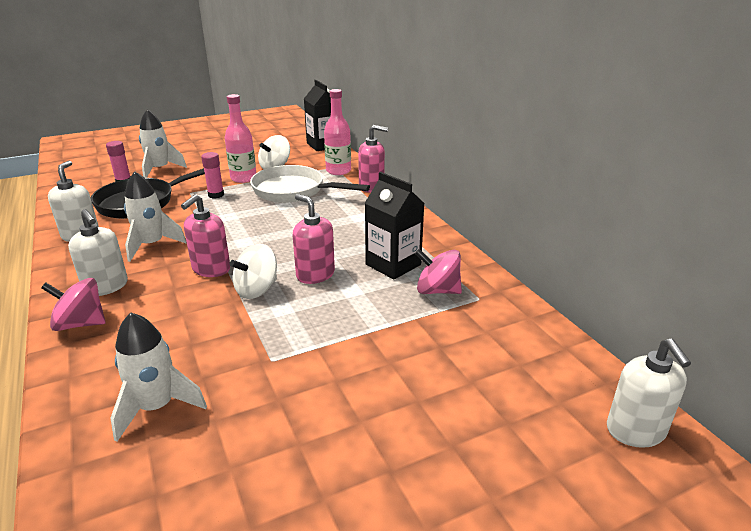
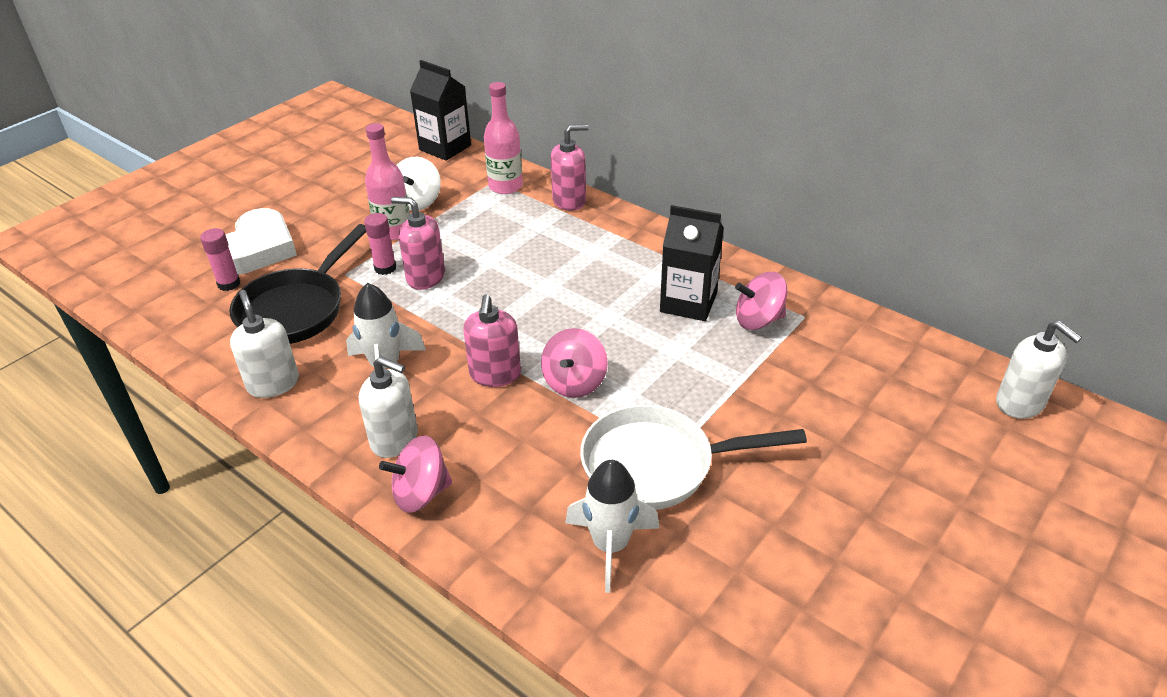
camera: 25 degrees left, 10 degrees up
(160, 170) = (258, 249): white rocket -> white heart
(257, 290) = (574, 382): white spinning top -> pink spinning top
(294, 191) = (480, 233): white pan -> white pan (657, 465)
(315, 274) = (618, 342): pink soap dispenser -> pink soap dispenser (425, 277)

